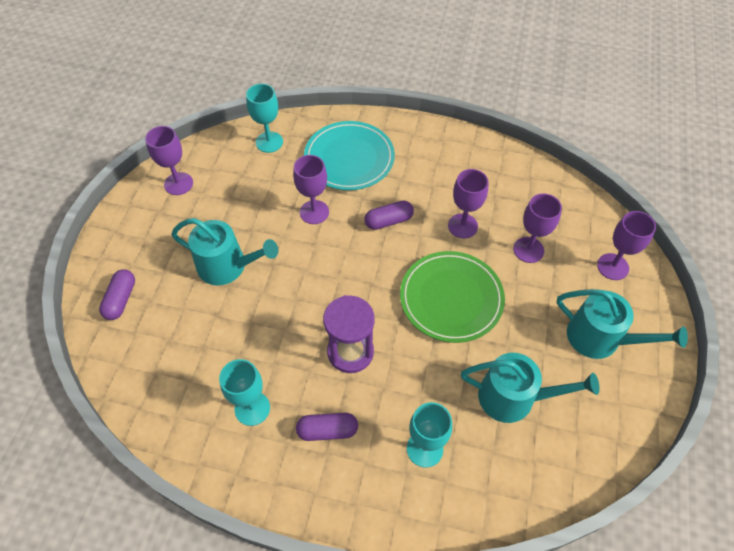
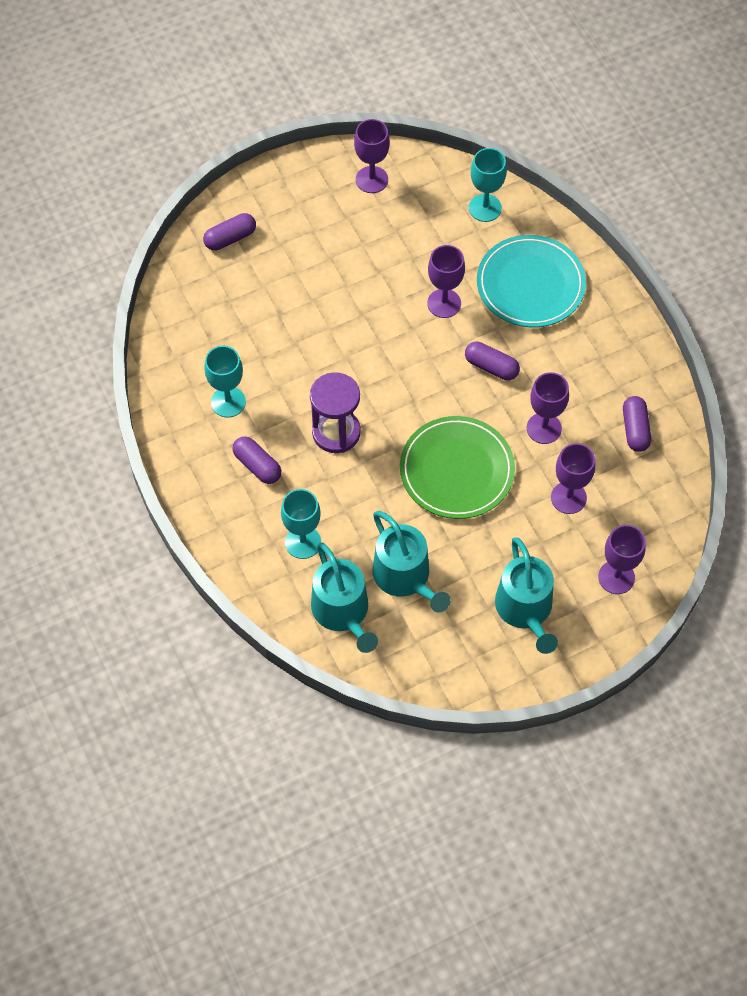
camera: 50 degrees right, 5 degrees up
(227, 266) = (329, 284): turquoise watering can -> turquoise watering can (343, 612)
(506, 180) = (635, 429): none -> purple capsule

